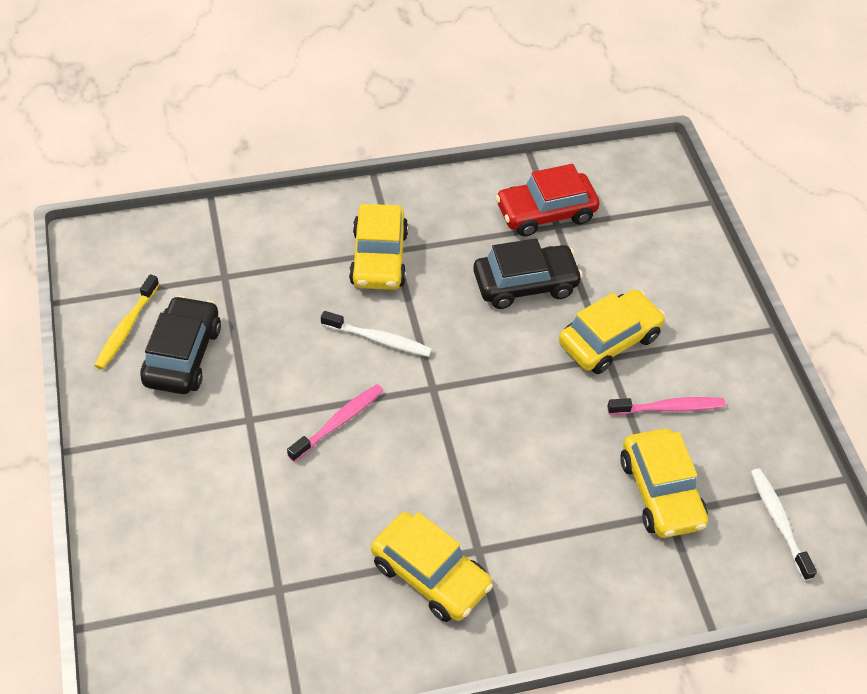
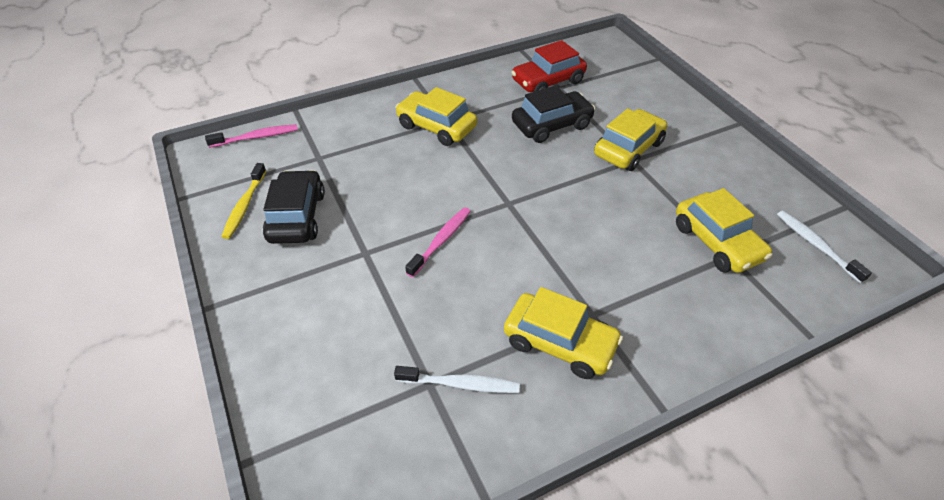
camera: 10 degrees left, 5 degrees down
(379, 258) = (436, 127): yellow car -> yellow car turned 135 degrees clockwise
(379, 339) = (454, 178): white toothbrush -> white toothbrush (461, 384)
(669, 408) = (693, 184): pink toothbrush -> pink toothbrush (256, 137)

